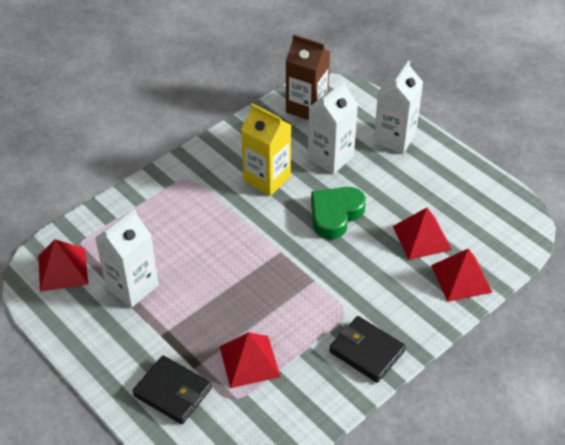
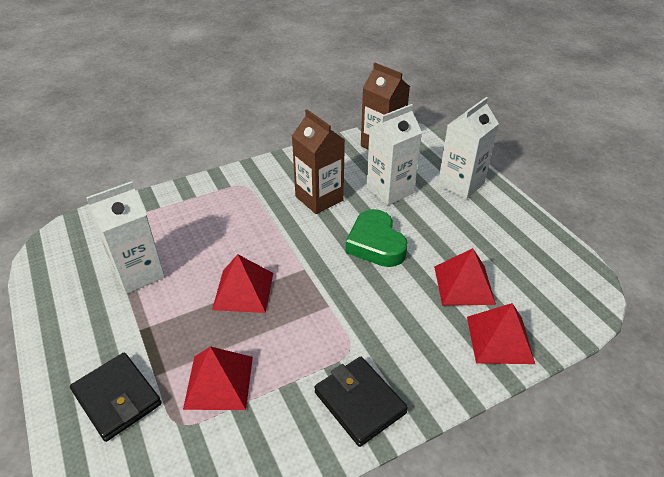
camera: 15 degrees right, 5 degrees down
(62, 269) = (83, 243): red pyramid -> red pyramid (243, 291)
(267, 179) = (319, 198): yellow carton -> brown carton
(335, 215) = (376, 244): green heart -> green heart turned 75 degrees counterclockwise

